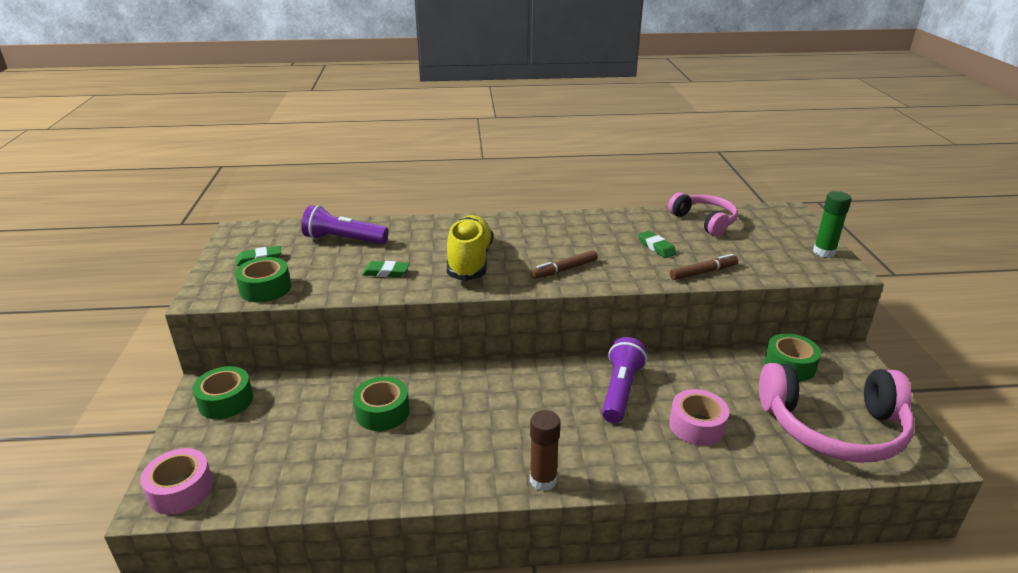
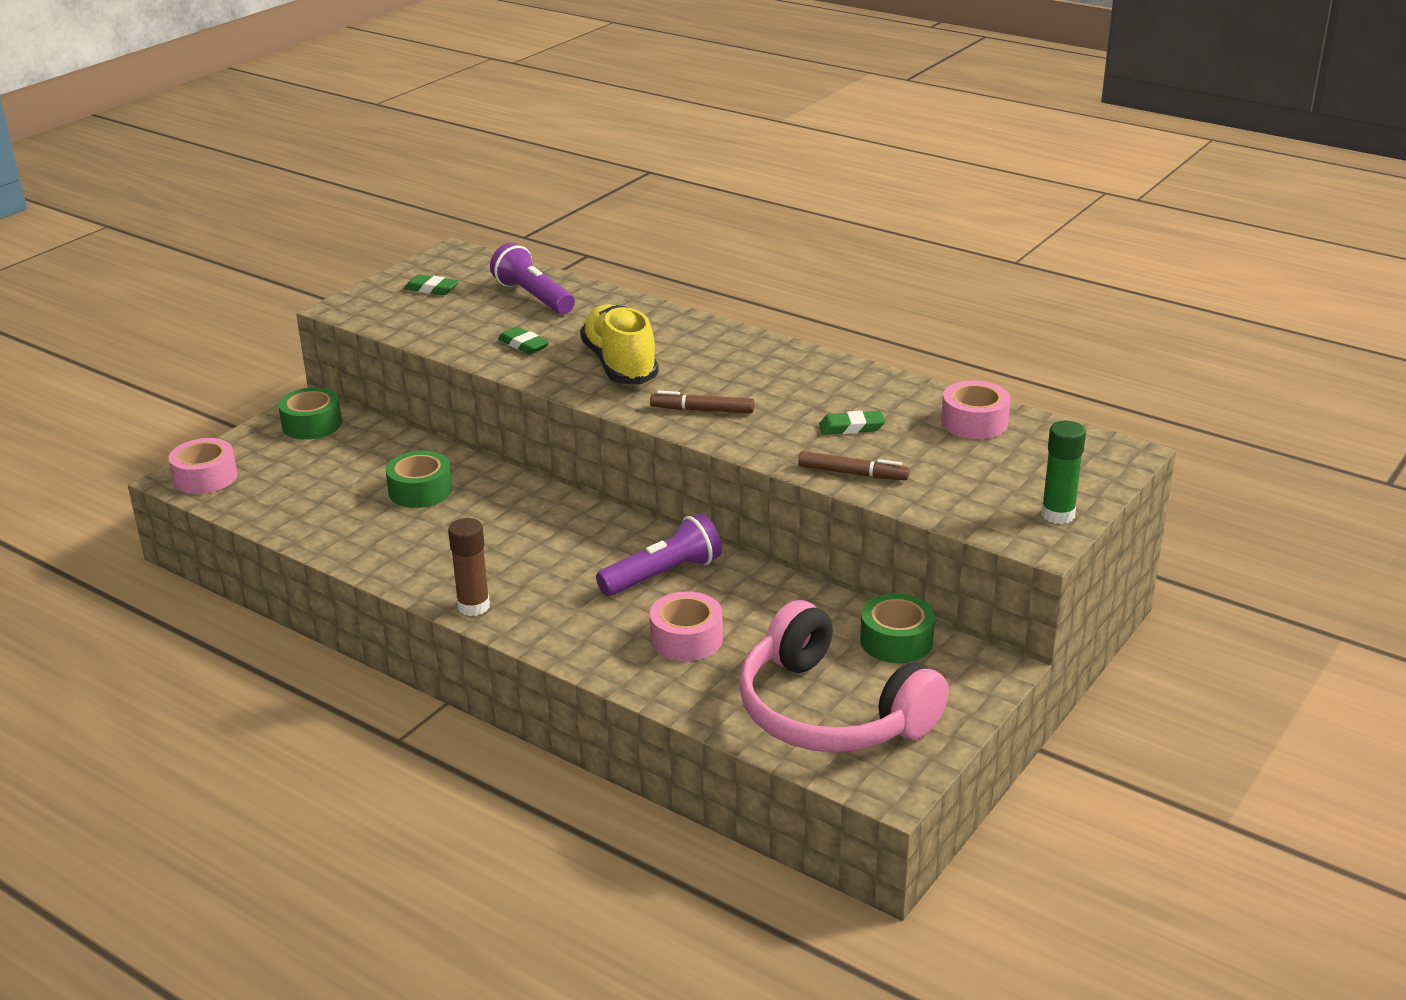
camera: 40 degrees right, 0 degrees up
(265, 288) = (399, 320): green tape -> none
(470, 261) = (620, 365): yellow shoe -> yellow shoe turned 60 degrees counterclockwise
(656, 247) = (851, 427): green eraser -> green eraser turned 75 degrees clockwise
(704, 221) = (974, 422): pink headphones -> pink tape

